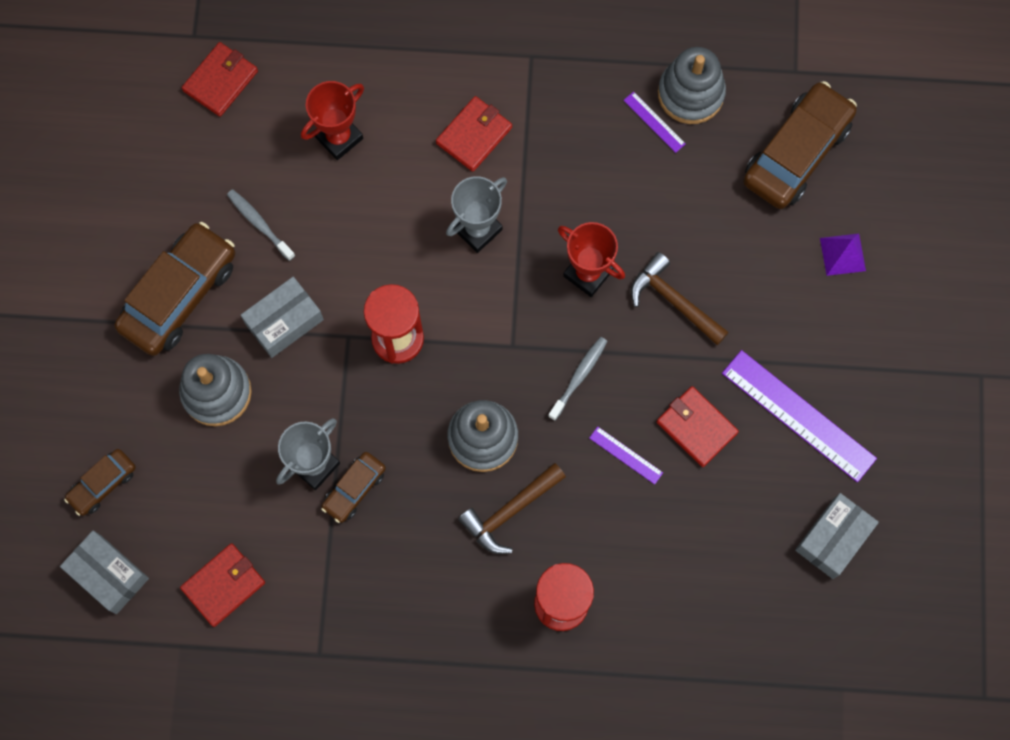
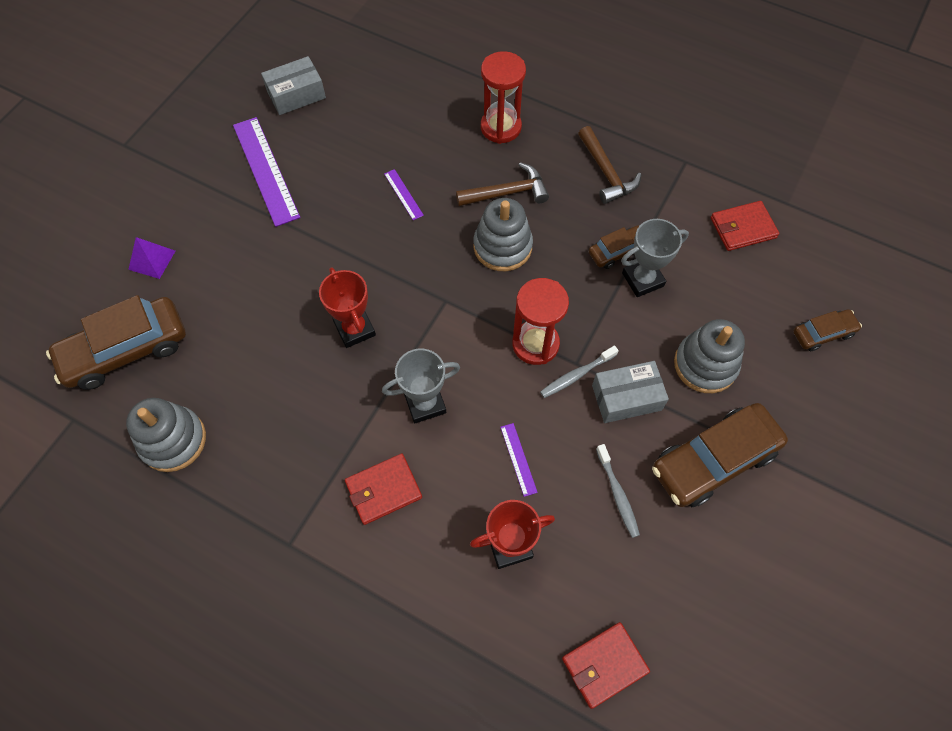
camera: 155 degrees left, 10 degrees down
(108, 574) = (833, 268): grey box -> none
(579, 377) = (407, 258): grey toothbrush -> grey toothbrush (576, 375)
(654, 122) = (220, 429): purple ruler -> purple ruler (518, 459)
(673, 301) = (301, 280): brown hammer -> brown hammer (606, 172)
(696, 427) = (342, 191): red wallet -> none

